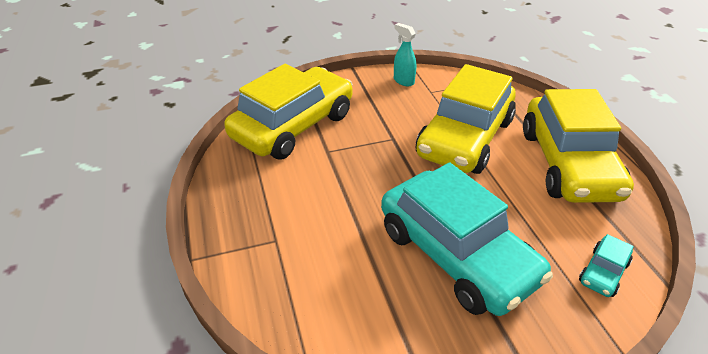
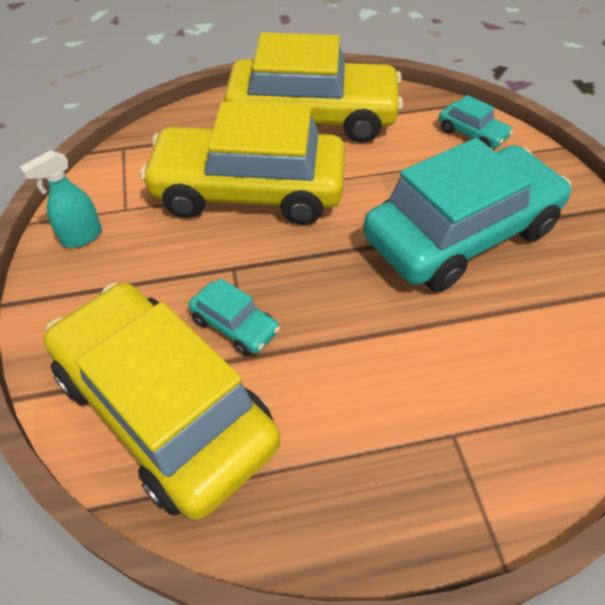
camera: 85 degrees left, 10 degrees up
(348, 144) = (235, 325): none -> turquoise car
(465, 138) = (249, 191): yellow car -> yellow car turned 150 degrees clockwise

